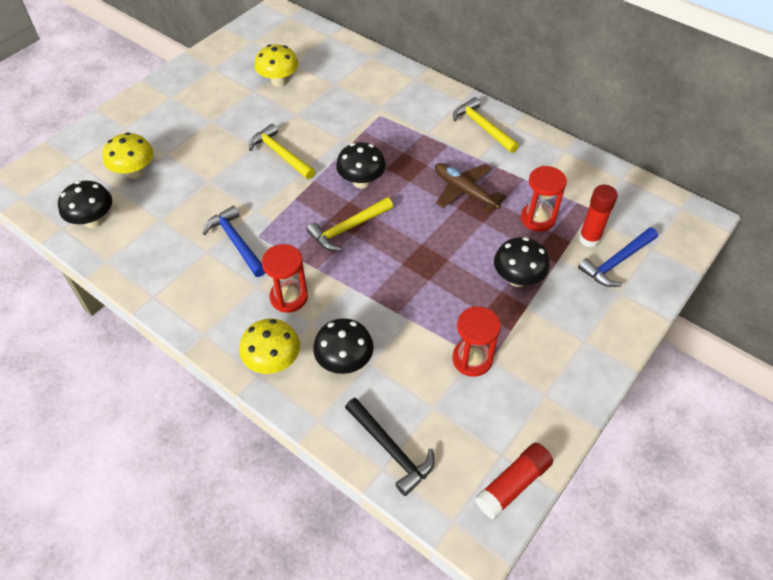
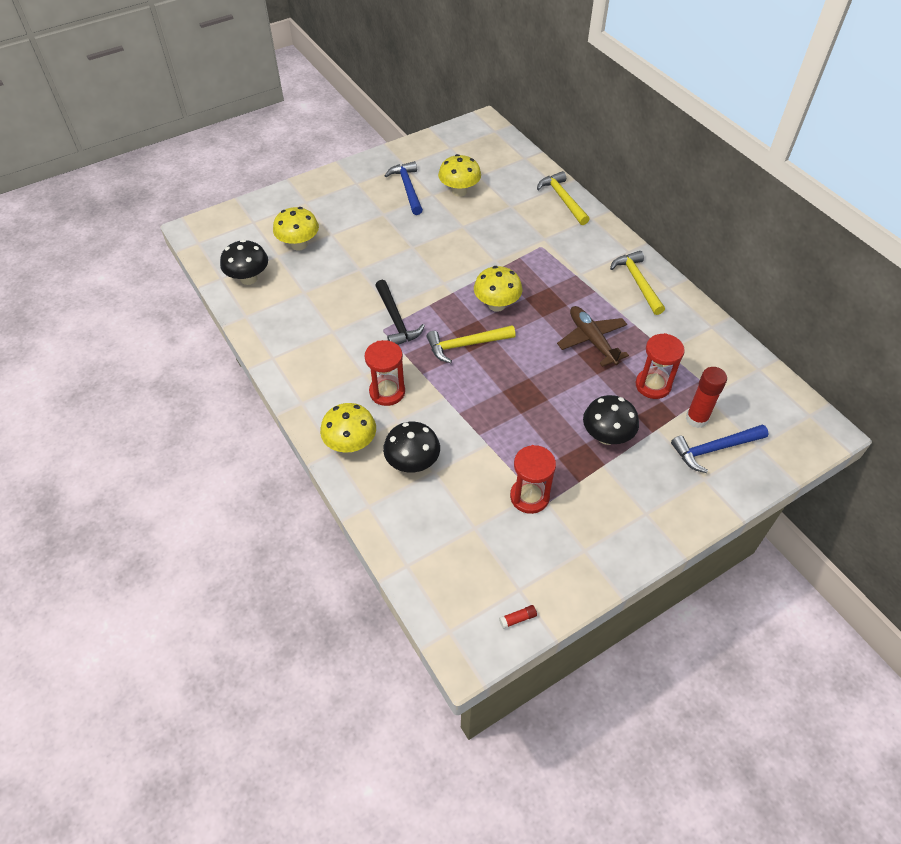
camera: 20 degrees right, 0 degrees up
(236, 242) = (361, 330): blue hammer -> blue hammer (407, 188)
(280, 154) = (433, 260): yellow hammer -> yellow hammer (563, 199)
(361, 182) = (496, 305): black mushroom -> yellow mushroom
(391, 450) = (421, 552): black hammer -> black hammer (396, 320)
(513, 484) = (517, 619): red glue stick -> red glue stick, size x0.45

